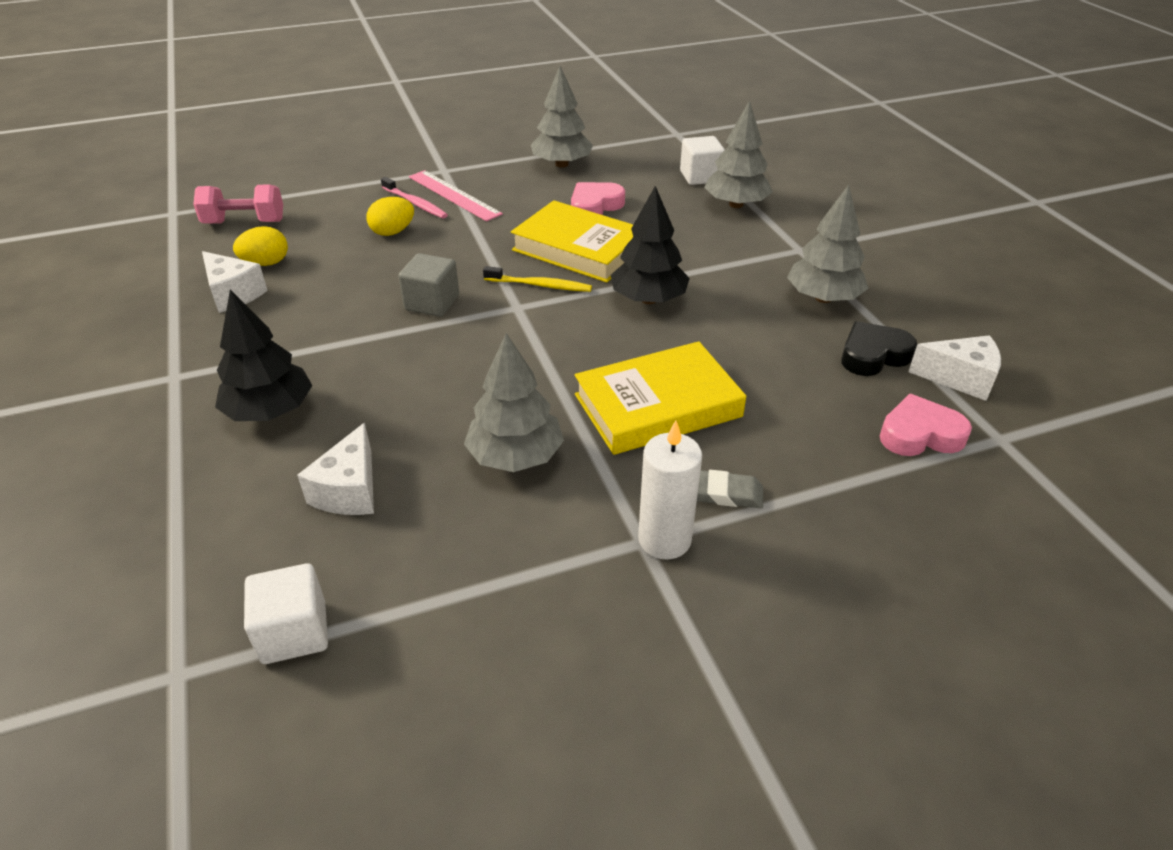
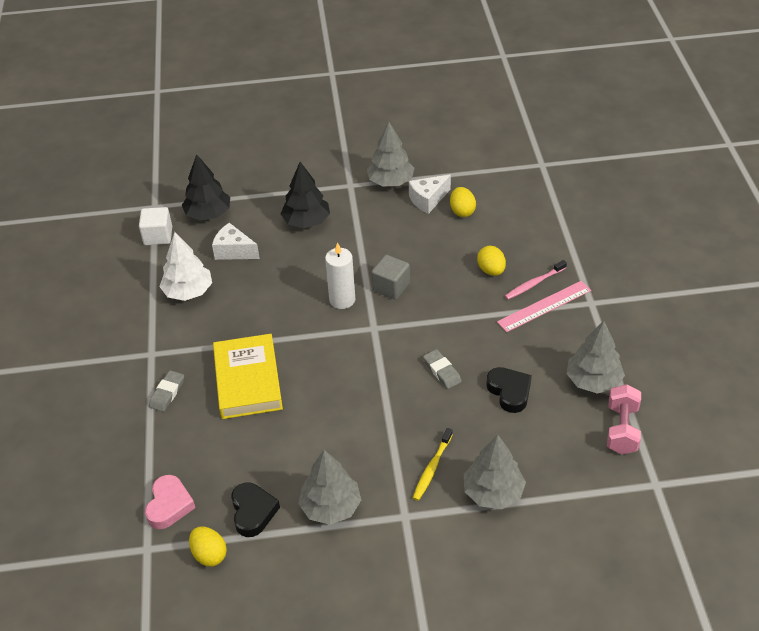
camera: 105 degrees right, 5 degrees up
(244, 222) = (521, 198): pink dumbbell -> pink dumbbell (622, 429)
(469, 530) = (188, 291): none -> white tree
(515, 457) = (231, 313): grey tree -> grey tree (390, 181)
(540, 285) = (397, 342): yellow toothbrush -> yellow toothbrush (432, 468)
(579, 249) = (442, 371): yellow book -> grey eraser
(595, 206) = (509, 392): pink heart -> black heart
(648, 299) = (361, 399): black tree -> black tree (208, 214)
(664, 539) = (148, 362): white candle -> white candle (342, 300)
(700, 176) = (553, 479): white cube -> none
(960, 378) = (209, 554): white cheese -> yellow egg

